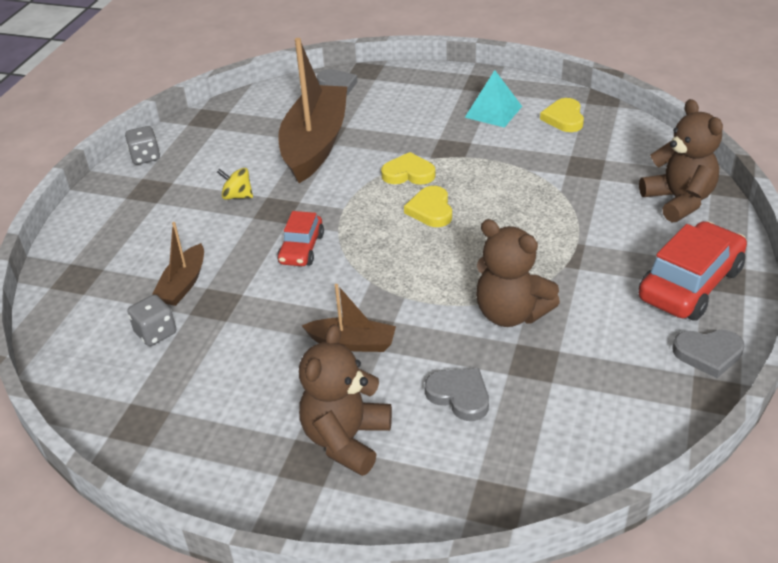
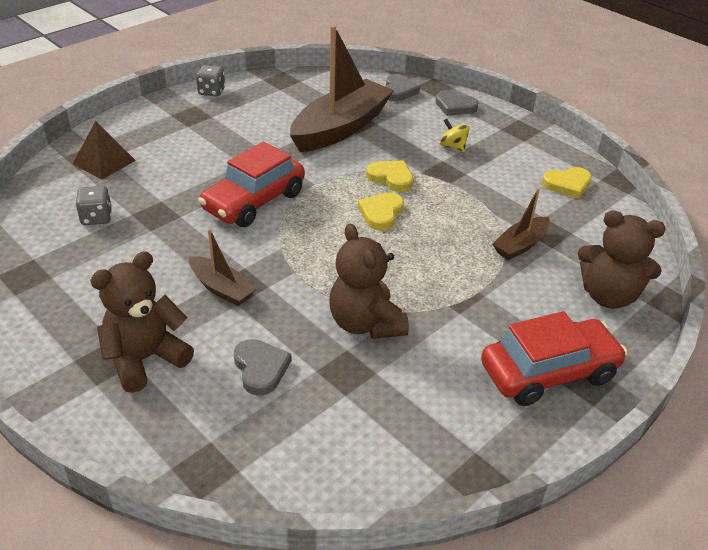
camera: 25 degrees right, 0 degrees up
(103, 274) = (104, 162): none -> brown pyramid
(183, 284) = (148, 191): brown boat -> brown boat (520, 245)
(237, 196) = (246, 144): yellow spinning top -> yellow spinning top (453, 147)
(301, 249) = (254, 201): red car -> red car, size x1.73
(493, 111) = (509, 156): turquoise pyramid -> none
(564, 118) = (567, 184): yellow heart -> yellow heart turned 135 degrees counterclockwise
(678, 201) = (608, 296): brown teddy bear -> brown teddy bear turned 105 degrees clockwise
(708, 354) = (506, 441): grey heart -> grey heart (454, 106)

